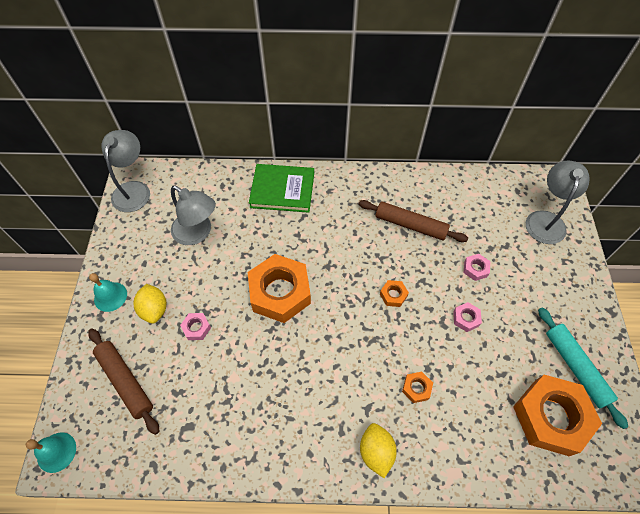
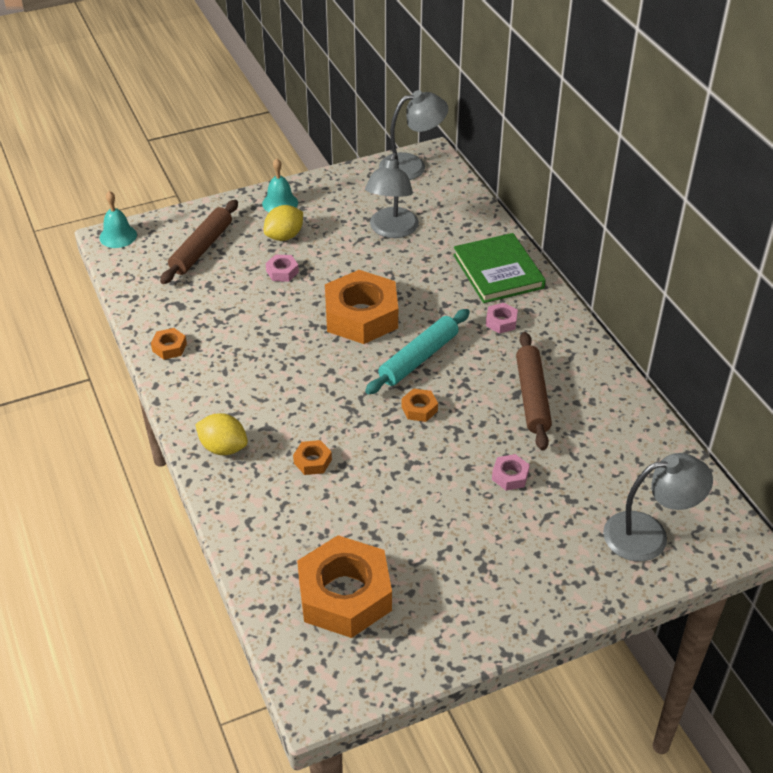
camera: 65 degrees right, 15 degrees down
(237, 455) = (169, 347): none -> orange nut
(376, 452) = (223, 448): yellow lemon -> yellow lemon turned 60 degrees clockwise
(466, 318) = (430, 483): pink nut -> pink nut (501, 322)
(575, 367) = (428, 609): turquoise rolling pin -> turquoise rolling pin (418, 358)

